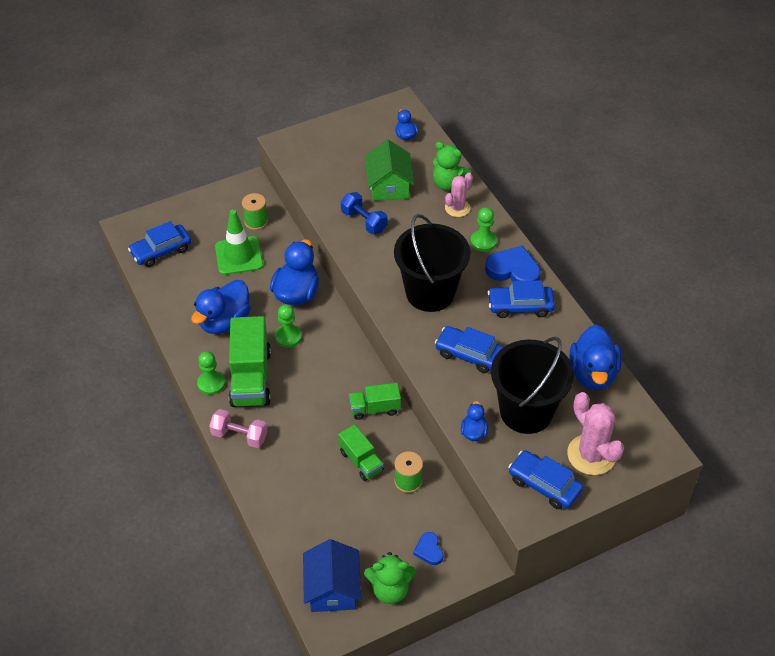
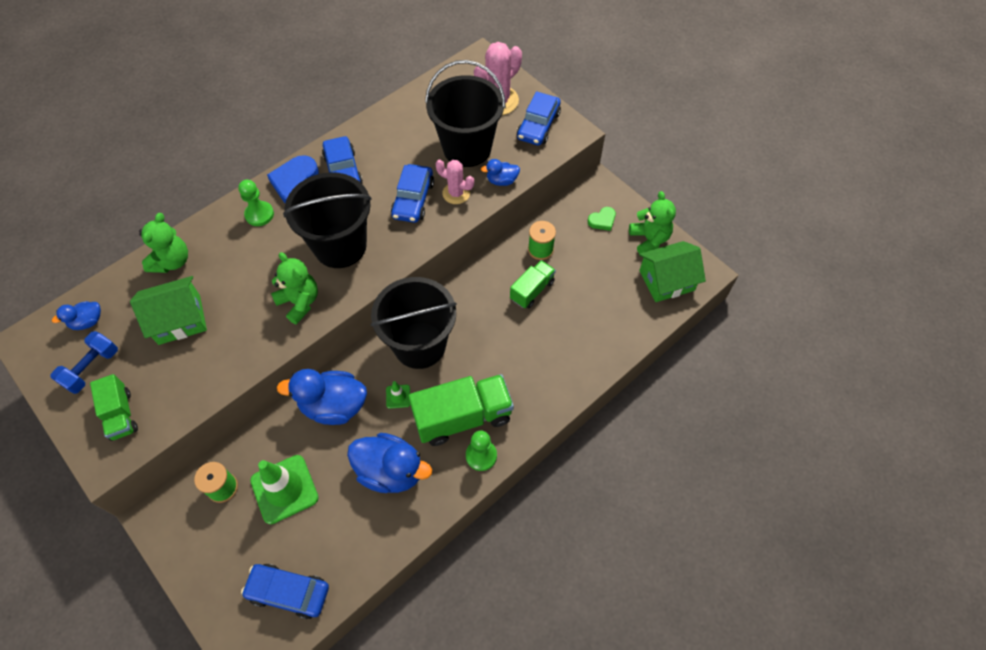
camera: 105 degrees left, 10 degrees up
(161, 251) = (288, 592): blue car -> blue car turned 150 degrees clockwise
(239, 436) = (538, 405): pink dumbbell -> none
(288, 337) = (398, 396): green pawn -> green traffic cone
(332, 360) = (419, 345): none -> black bucket
(332, 588) = (666, 280): blue house -> green house
(364, 221) = (242, 331): blue dumbbell -> blue dumbbell (92, 368)
(375, 408) = (469, 293): green truck -> green truck (121, 414)
(379, 259) = (299, 302): none -> green teddy bear
(429, 550) = (602, 220): blue heart -> green heart
(457, 208) = (211, 246): pink cactus -> pink cactus (456, 193)
(592, 373) = (411, 110): blue duck -> none

